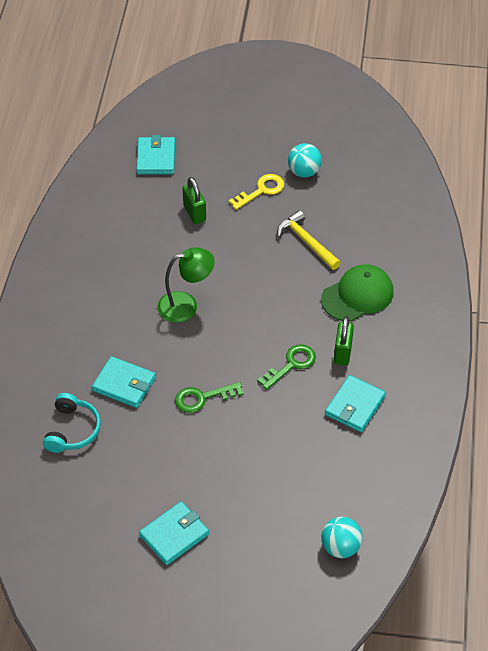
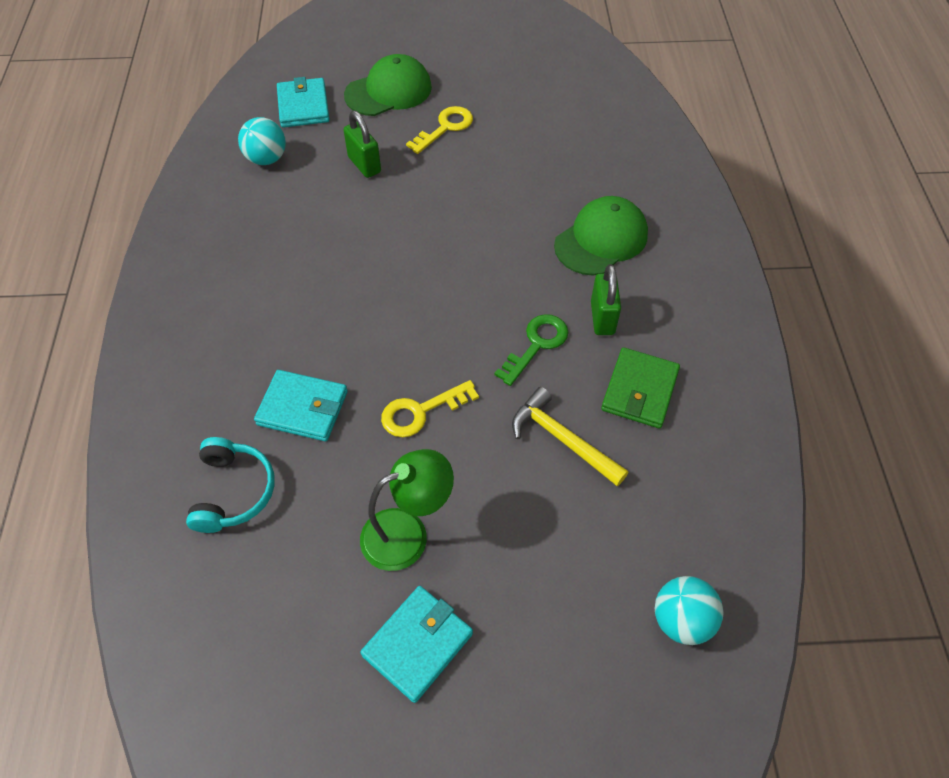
camera: 10 degrees left, 5 degrees up
(186, 305) = (374, 283): green lamp -> green lamp (407, 533)
(202, 398) = (421, 412): green key -> yellow key
(223, 153) = (388, 91): none -> green cap
(304, 172) = (493, 100): turquoise ball -> turquoise ball (266, 159)
(307, 242) = (517, 181): yellow hammer -> yellow hammer (562, 439)
(355, 406) = (640, 390): turquoise wallet -> green wallet

